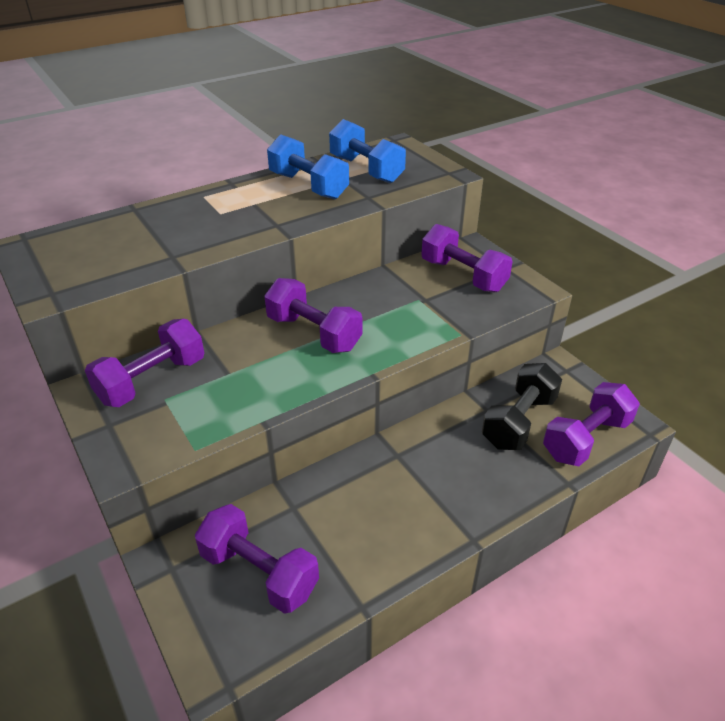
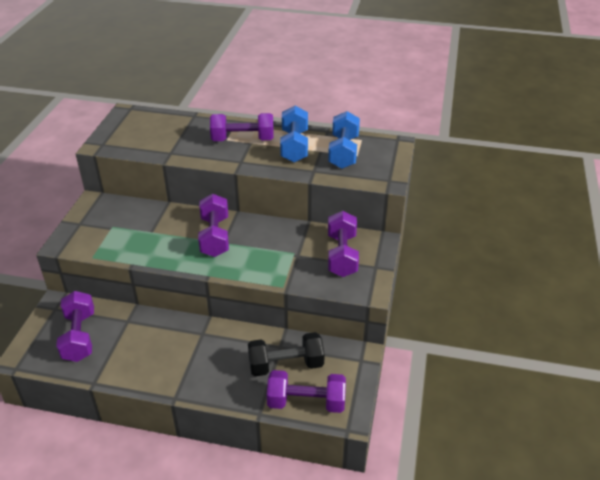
camera: 45 degrees right, 0 degrees up
(152, 380) = (119, 214): purple dumbbell -> purple dumbbell (243, 140)

